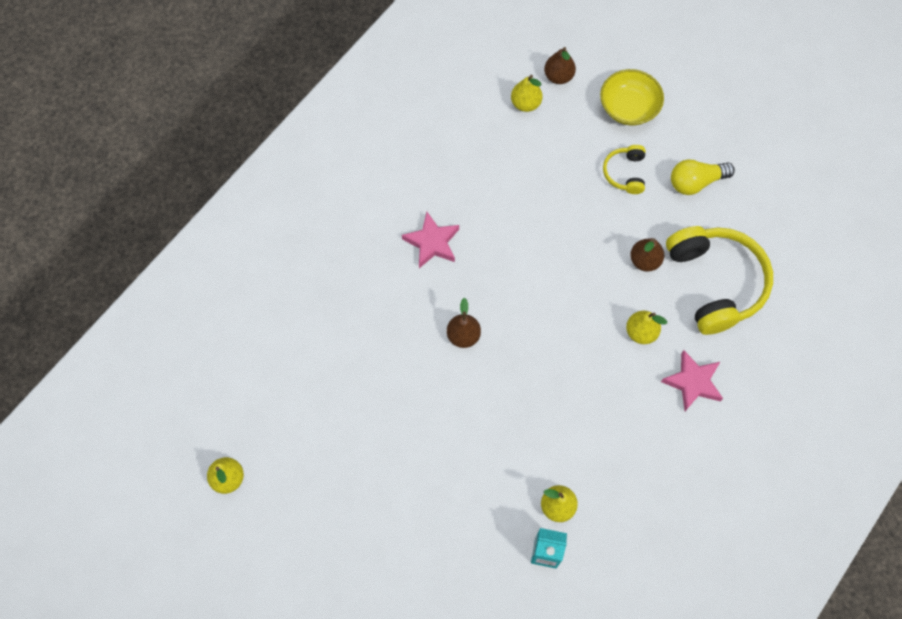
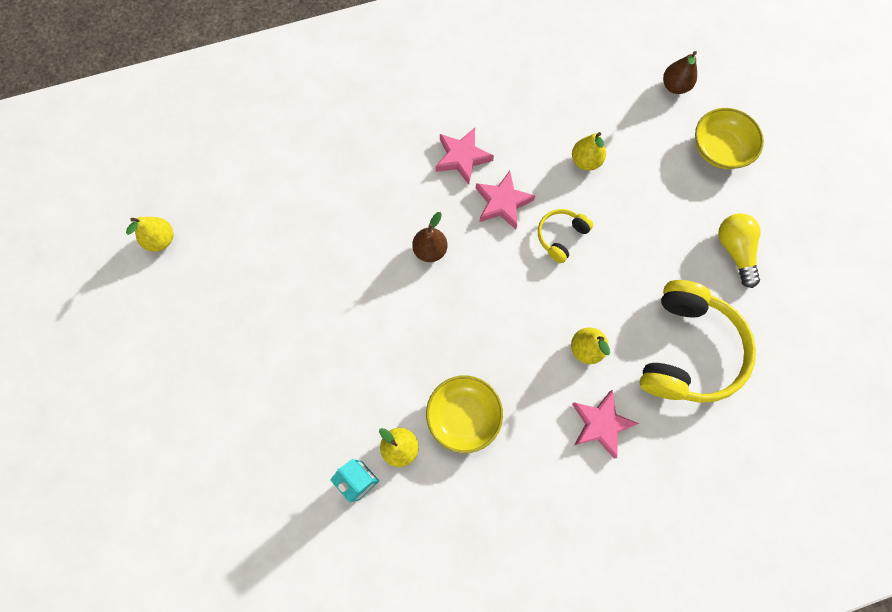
camera: 35 degrees right, 5 degrees up
(492, 259) = (502, 203): none -> pink star
(525, 103) = (628, 92): yellow pear -> yellow pear (585, 161)
(587, 448) = (463, 416): none -> yellow bowl
(625, 173) = (674, 203): yellow headphones -> yellow headphones (561, 236)
(644, 261) = (635, 289): brown pear -> none
(695, 182) = (734, 250): yellow light bulb -> yellow light bulb turned 60 degrees clockwise

